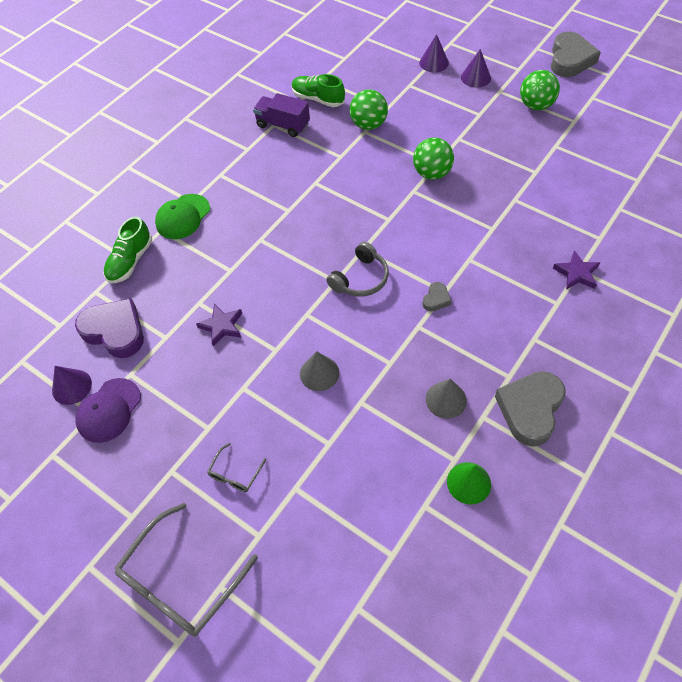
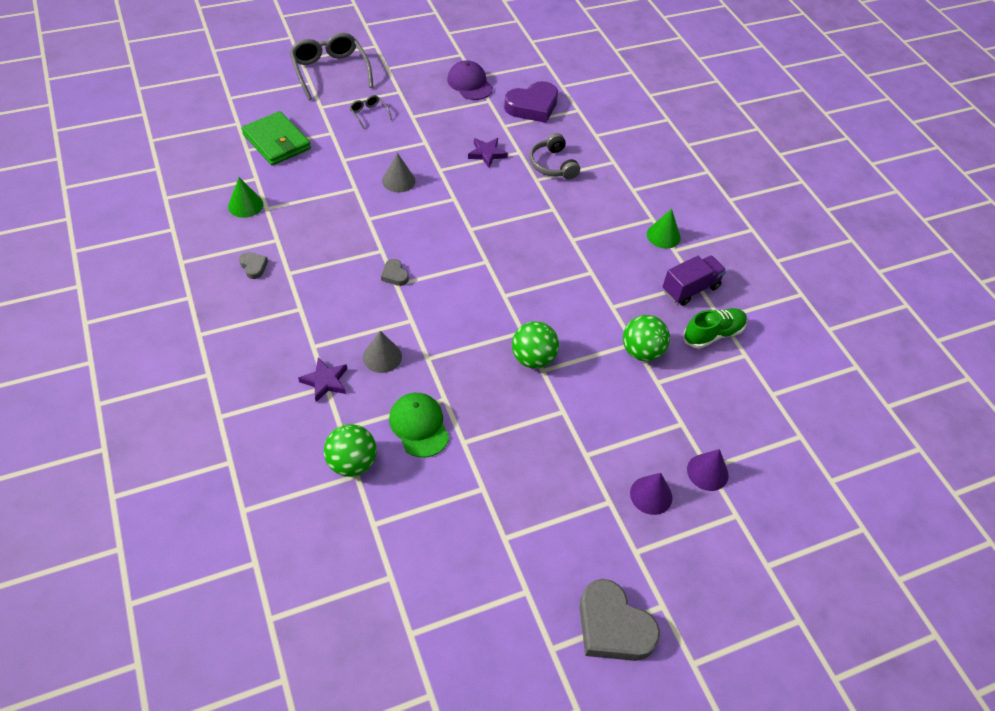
camera: 115 degrees right, 5 degrees down
(72, 387) = (504, 75): purple cone -> none
(130, 261) = (594, 135): green shoe -> none
(183, 217) = (618, 178): green cap -> green cap (419, 426)
(236, 161) = (663, 236): none -> green cone
(354, 534) = (276, 141): none -> green wallet
(361, 279) = (458, 244): grey headphones -> grey headphones (552, 165)
(446, 399) = (310, 229): grey cone -> grey cone (382, 357)
(530, 409) = (253, 267): grey heart -> grey heart, size x0.47
(535, 105) = (558, 519): green ball -> green ball (352, 463)

